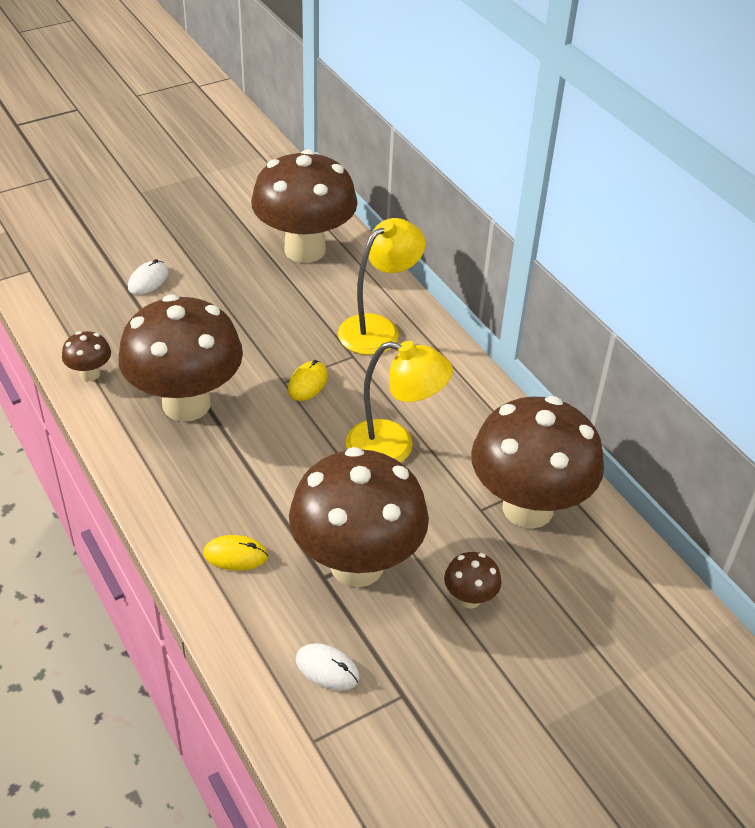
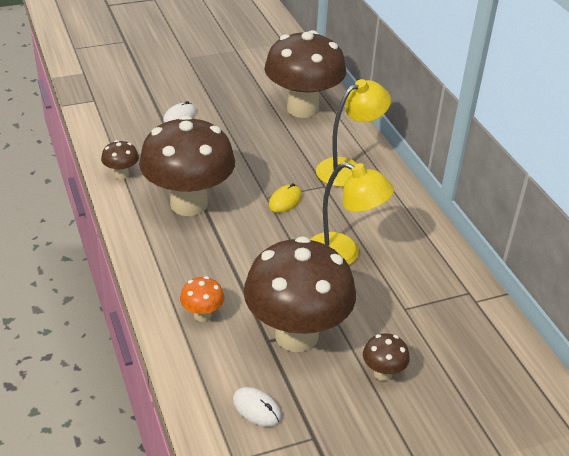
camera: 10 degrees right, 5 degrees down
(235, 555) = (202, 315): yellow mouse -> orange mushroom
(527, 508) = (443, 313): brown mushroom -> none

